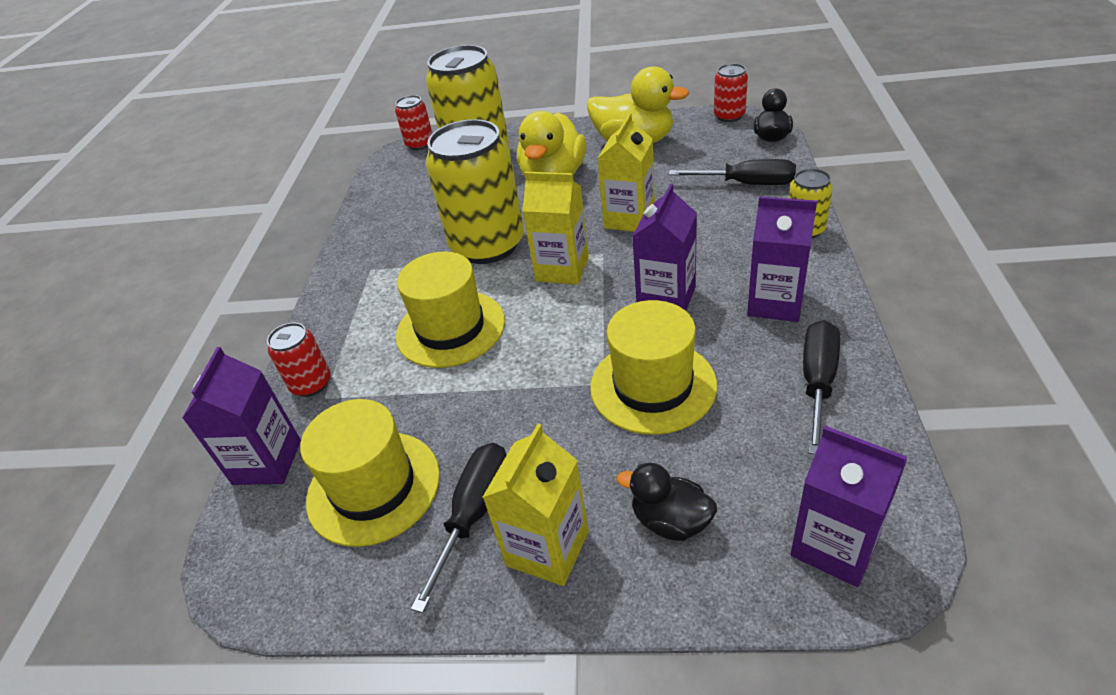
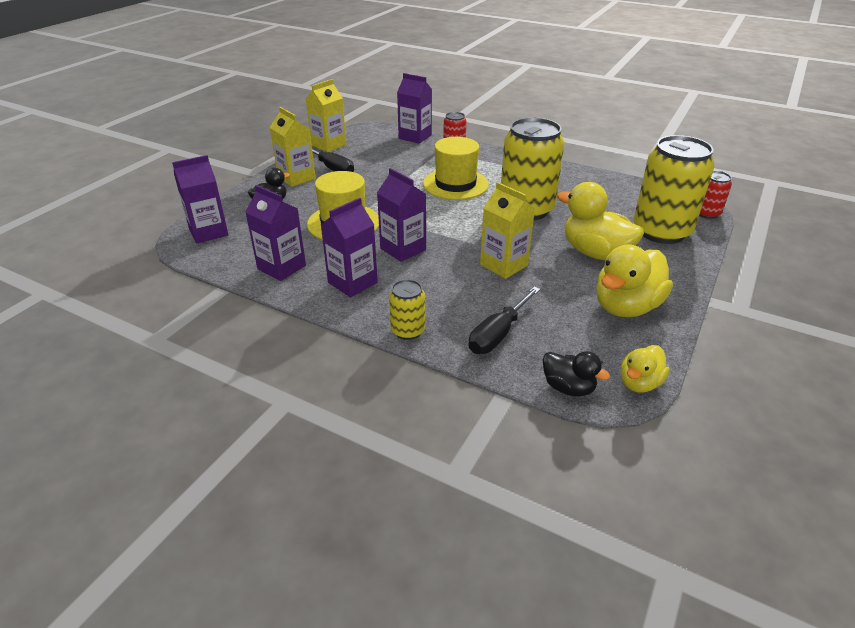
camera: 110 degrees right, 5 degrees down
(373, 487) = (373, 153): yellow hat -> none
(562, 269) = (472, 226): yellow carton -> yellow carton (329, 145)
(729, 116) = (639, 383): red can -> yellow duck
(817, 383) = (281, 267): black screwdriver -> purple carton

